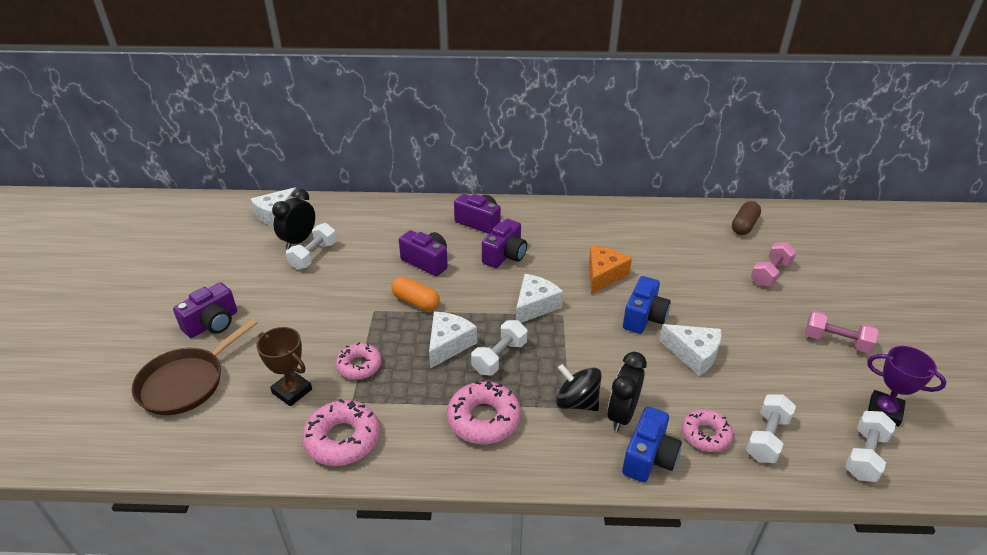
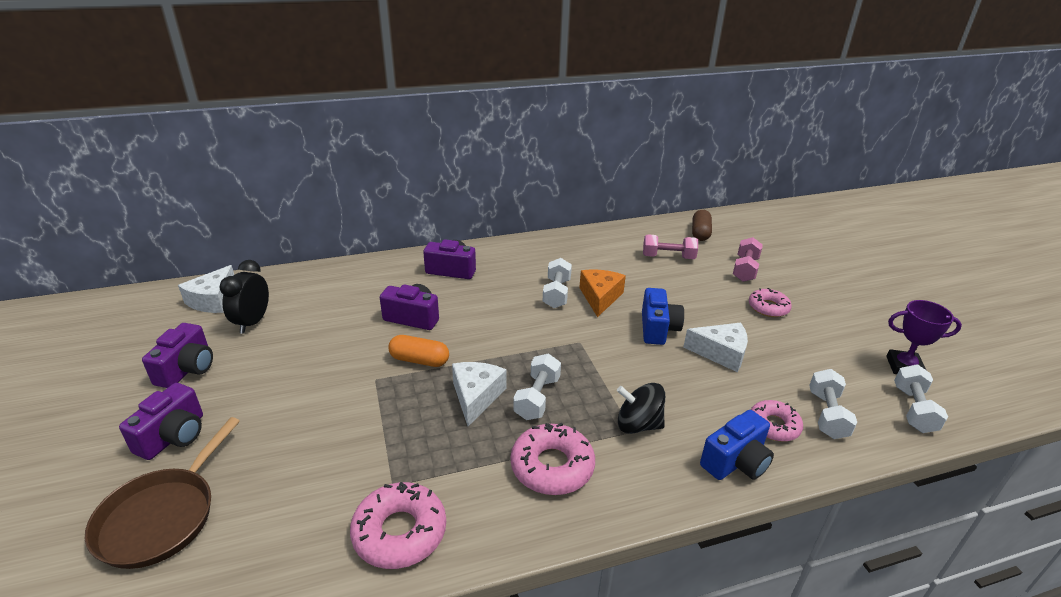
camera: 20 degrees left, 5 degrees down
(292, 391) = (312, 492): brown trophy -> none
(314, 256) = (278, 335): white dumbbell -> white dumbbell (556, 293)
(359, 366) = (384, 443): pink donut -> pink donut (768, 307)
(505, 255) = (493, 297): purple camera -> purple camera (187, 369)
(535, 306) = (548, 339): white cheese -> none
(622, 415) = (688, 426): black clock -> none
(649, 457) = (736, 462): blue camera -> blue camera turned 45 degrees clockwise
(836, 341) = (831, 316): pink dumbbell -> pink dumbbell (668, 257)

